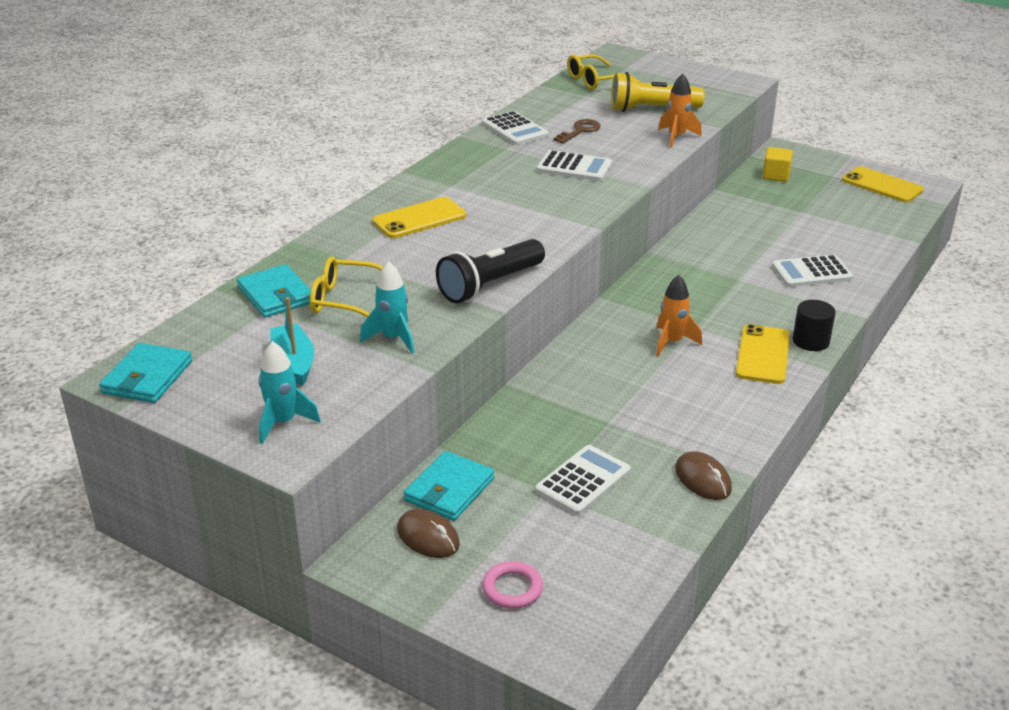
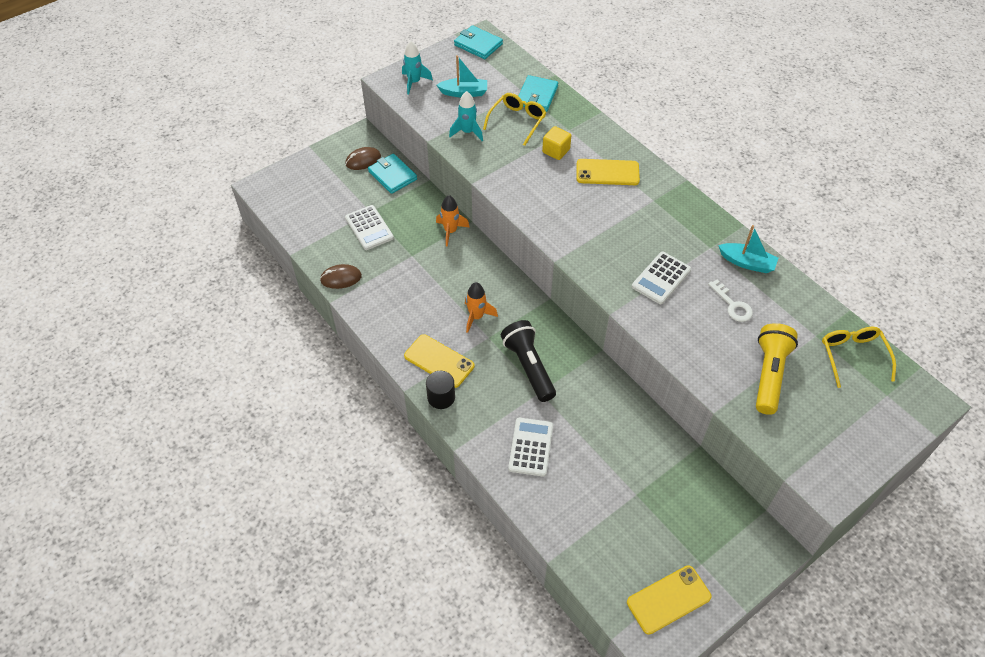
camera: 110 degrees right, 20 degrees up
(276, 295) = (537, 96): turquoise wallet -> turquoise wallet turned 60 degrees counterclockwise
(419, 219) = (607, 172): yellow phone -> yellow phone turned 75 degrees counterclockwise
(489, 285) = (505, 184): black flashlight -> black flashlight (528, 366)
(512, 588) = (312, 180): pink ring -> none
(515, 129) = (747, 263): white calculator -> turquoise boat
(580, 131) = (732, 305): brown key -> white key
(677, 137) = (700, 369): orange rocket -> orange rocket (450, 231)
(776, 176) = (714, 510): yellow cube -> yellow cube (556, 151)

